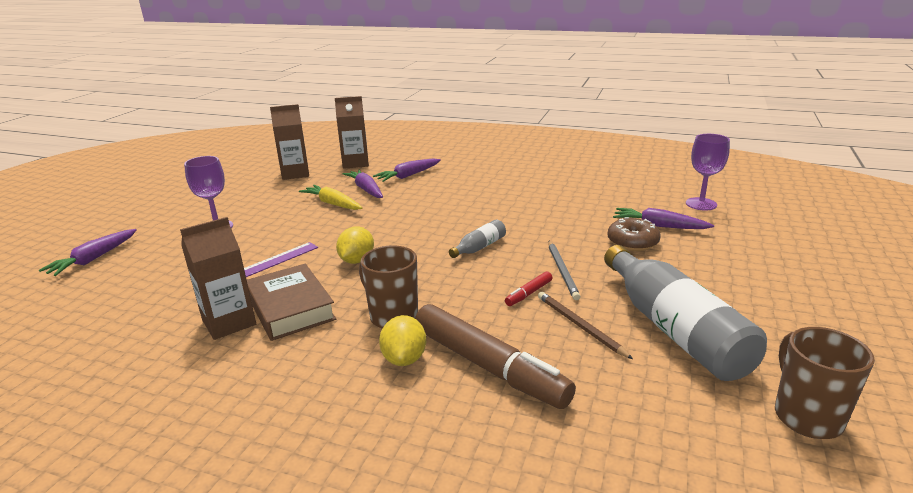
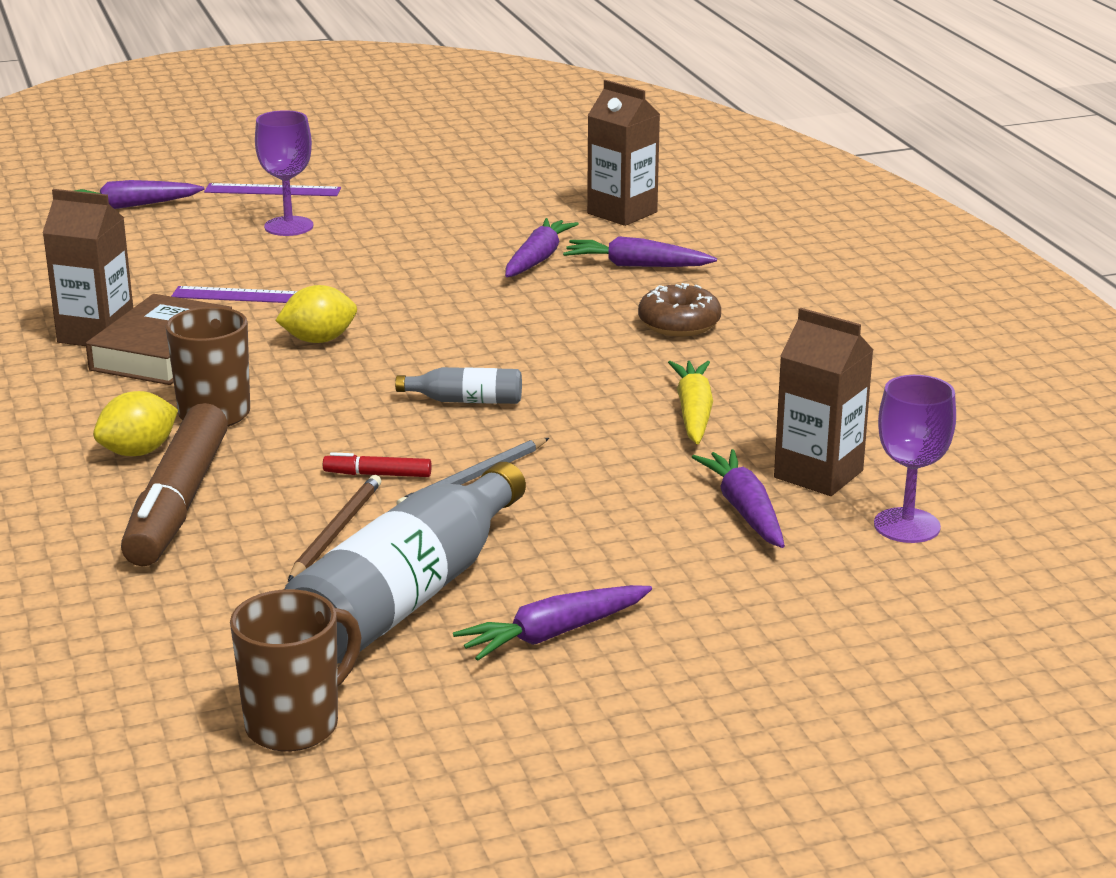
camera: 50 degrees right, 0 degrees up
(169, 218) = (272, 190): none -> purple ruler
(295, 173) = (516, 193): brown carton -> brown carton (818, 474)
(332, 204) = (456, 259): yellow carrot -> yellow carrot (693, 413)
(632, 242) = (647, 504): brown donut -> brown donut (679, 324)
(744, 303) = (553, 634): none -> purple carrot

